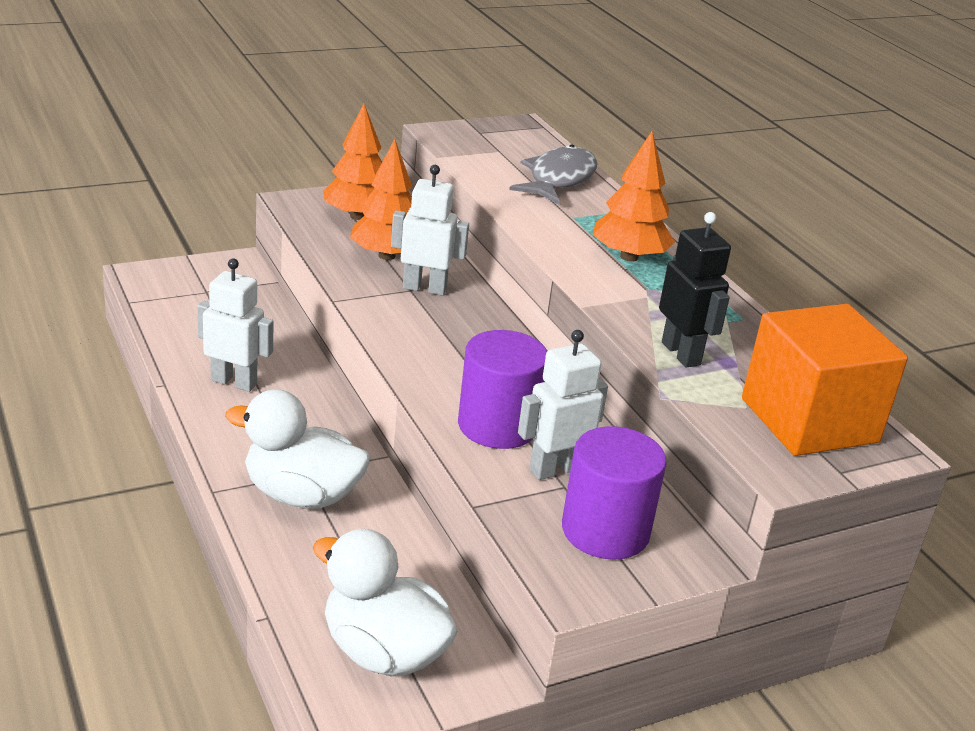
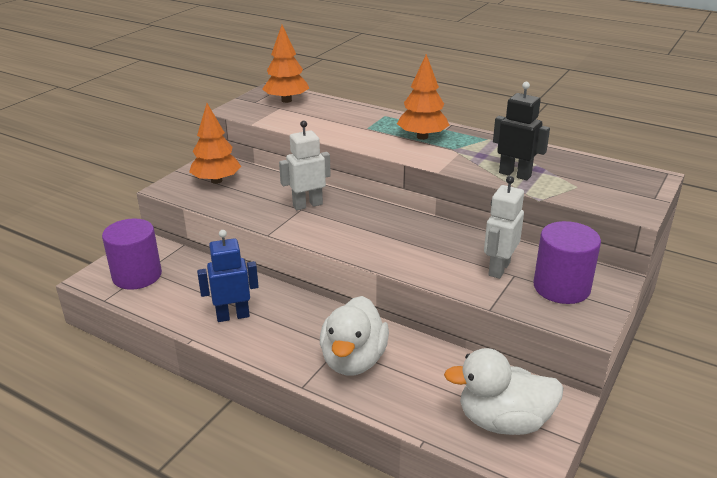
camera: 30 degrees left, 0 degrees up
(234, 382) = (233, 316): white robot -> blue robot
(301, 495) = (353, 360): white duck -> white duck turned 60 degrees counterclockwise
(386, 255) = (263, 196): orange tree -> orange tree (286, 100)
(497, 425) = (443, 260): purple cylinder -> purple cylinder (137, 275)
(558, 179) = (331, 111): grey fish -> none
(809, 420) = (609, 180): orange cube -> none

